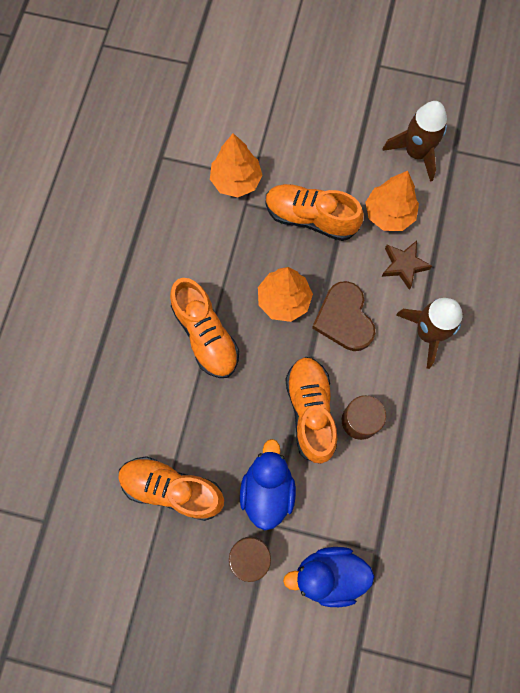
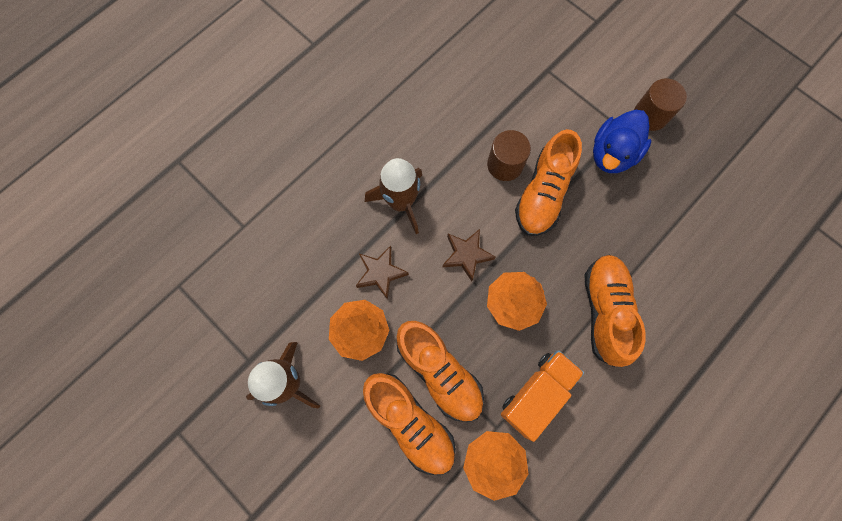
camera: 150 degrees left, 0 degrees up
(172, 489) = (694, 196): orange shoe -> orange shoe (410, 422)
(228, 242) = (537, 394): none -> orange truck
(328, 575) = (594, 74): blue duck -> none
(344, 318) = (466, 255): brown heart -> brown star

